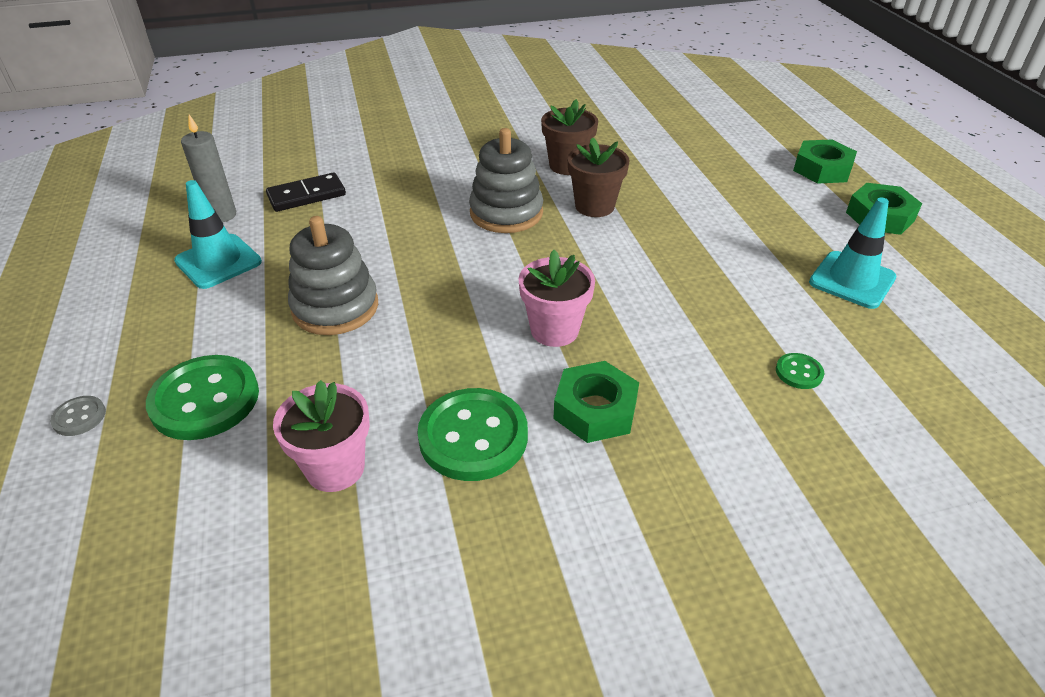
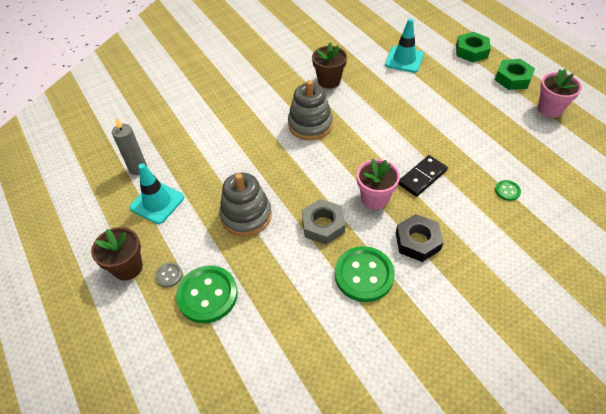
camera: 15 degrees left, 10 degrees up
(79, 417) = (142, 326): grey button -> grey button (169, 275)
(306, 195) = (183, 140): black domino -> black domino (422, 177)
(335, 468) = (302, 314): pink flower pot -> pink flower pot (549, 109)
(447, 348) = (323, 225): none -> grey nut
(594, 206) = (358, 108): brown flower pot -> brown flower pot (127, 267)
(595, 410) = (417, 241): green nut -> black nut
(852, 280) = (513, 125): turquoise traffic cone -> turquoise traffic cone (404, 60)

